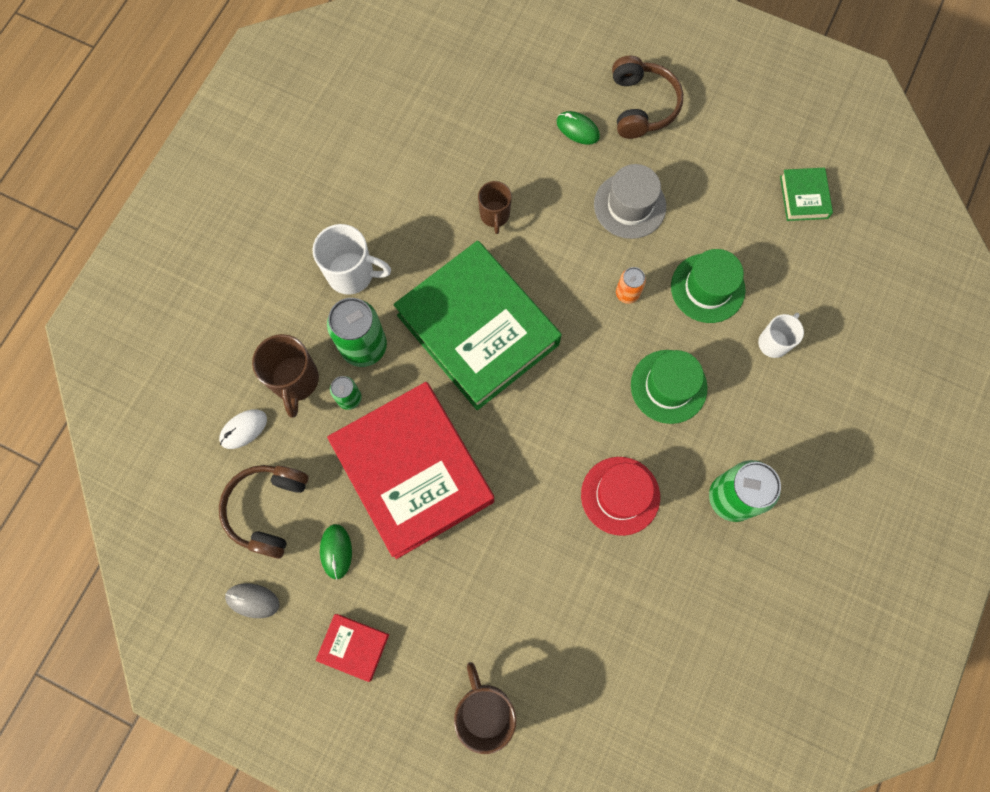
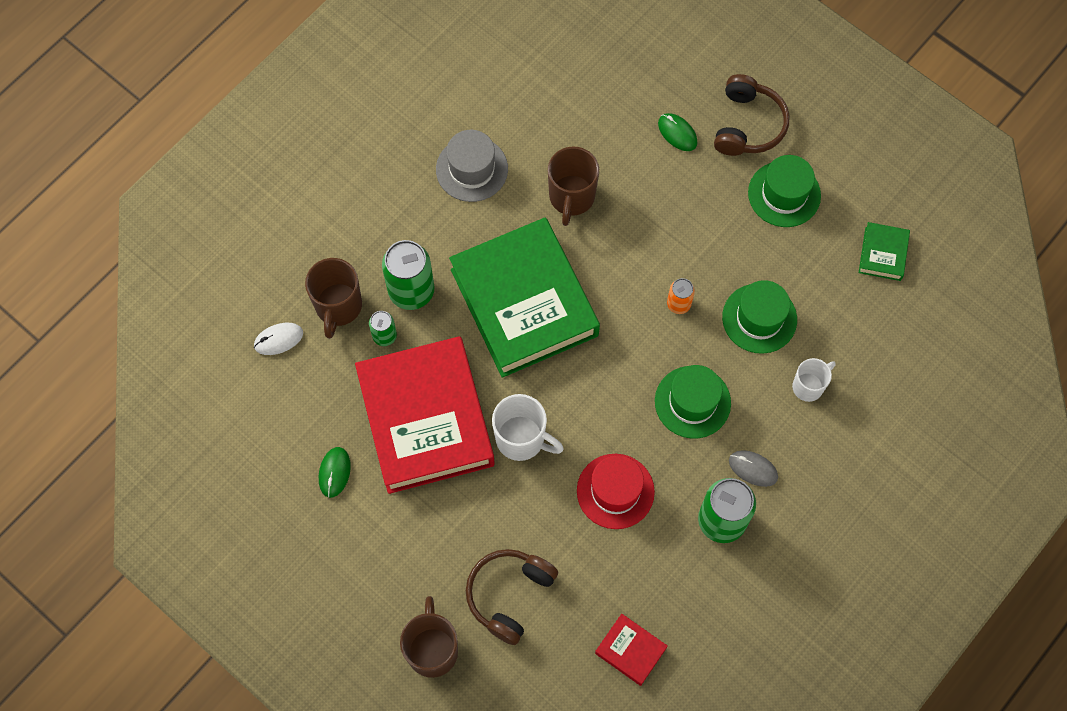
camera: 15 degrees right, 5 degrees down
(253, 600) = (246, 496): grey mouse -> grey mouse (753, 469)
(268, 509) = (282, 418): brown headphones -> brown headphones (509, 595)
(352, 274) = (419, 220): white mug -> white mug (521, 439)
(353, 647) = (327, 562): red book -> red book (630, 650)
(494, 215) = (571, 197): brown mug -> brown mug, size x1.54
(629, 205) = (706, 220): grey hat -> grey hat (472, 169)
(695, 163) = (784, 194): none -> green hat

